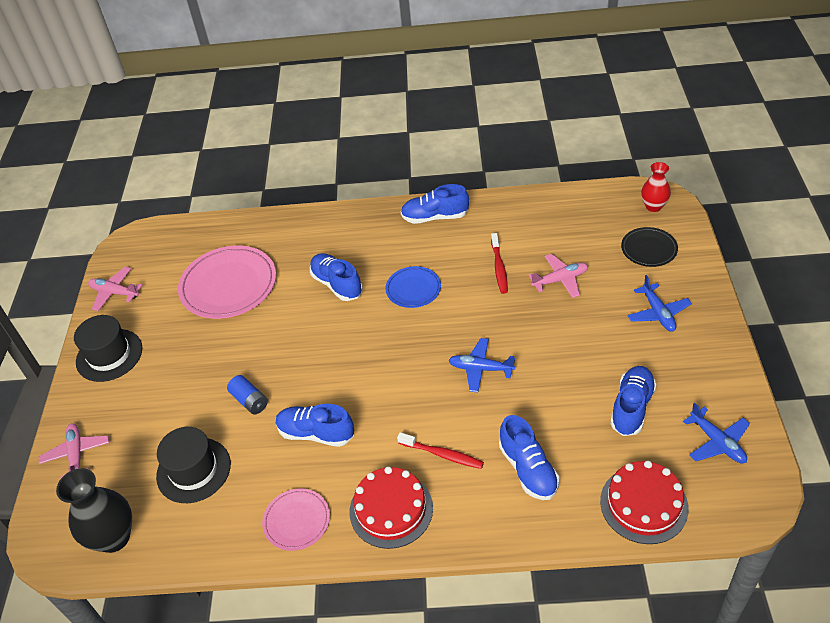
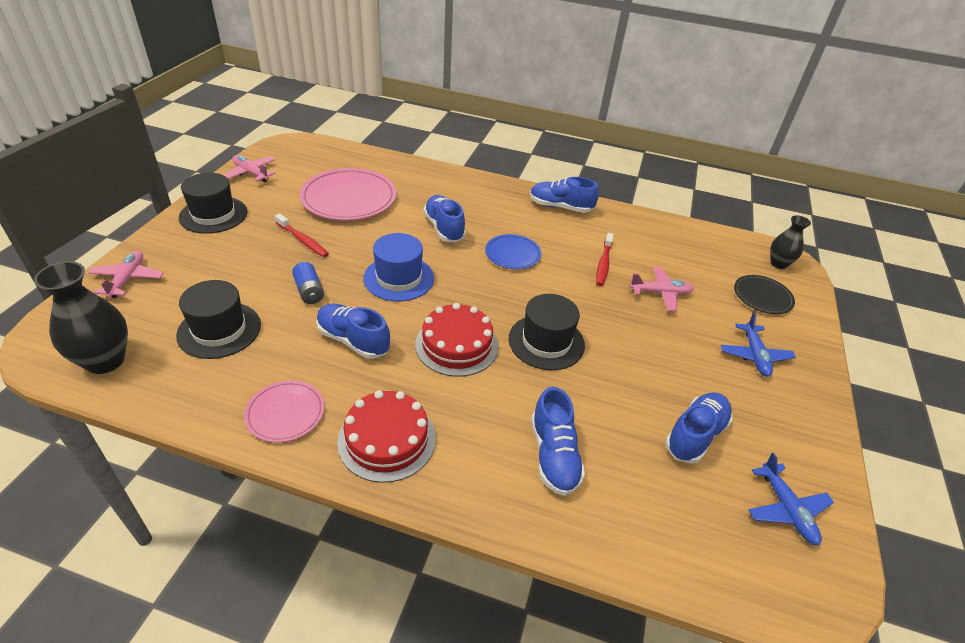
camera: 10 degrees right, 5 degrees down
(323, 355) = (399, 278): none -> blue hat
(442, 454) = (468, 406): red toothbrush -> red toothbrush (303, 240)
(481, 369) = (546, 342): blue plane -> black hat
(643, 504) = (674, 545): red cake -> red cake (456, 345)
(653, 206) = (778, 263): red vase -> black vase

